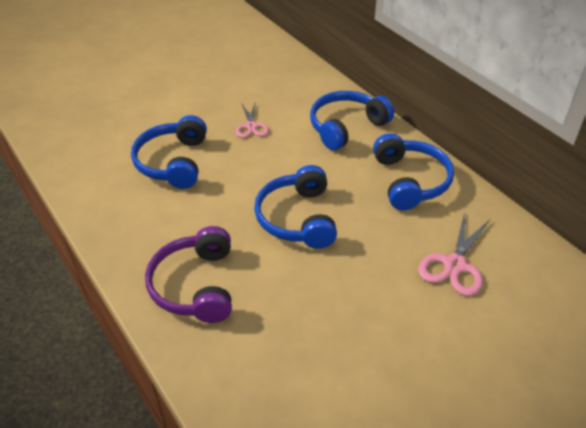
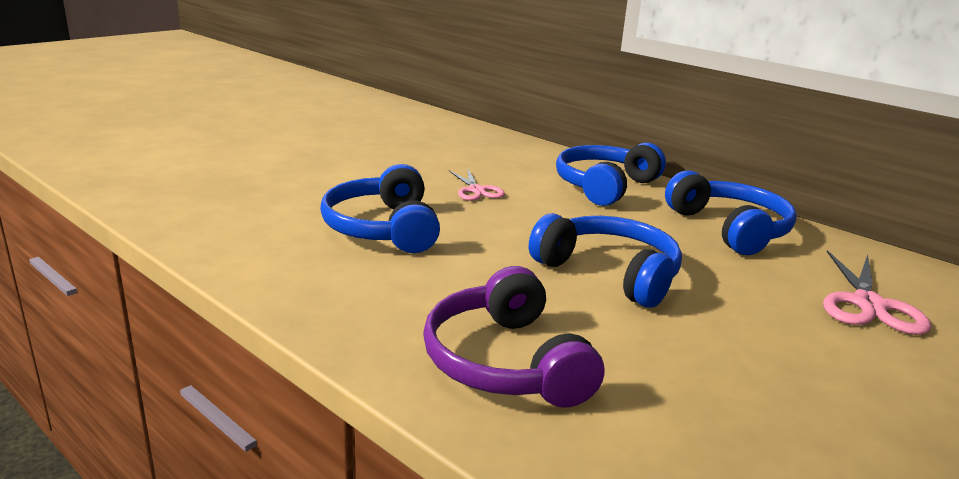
camera: 15 degrees left, 20 degrees down
(297, 218) = (609, 273): blue headphones -> blue headphones turned 150 degrees clockwise

